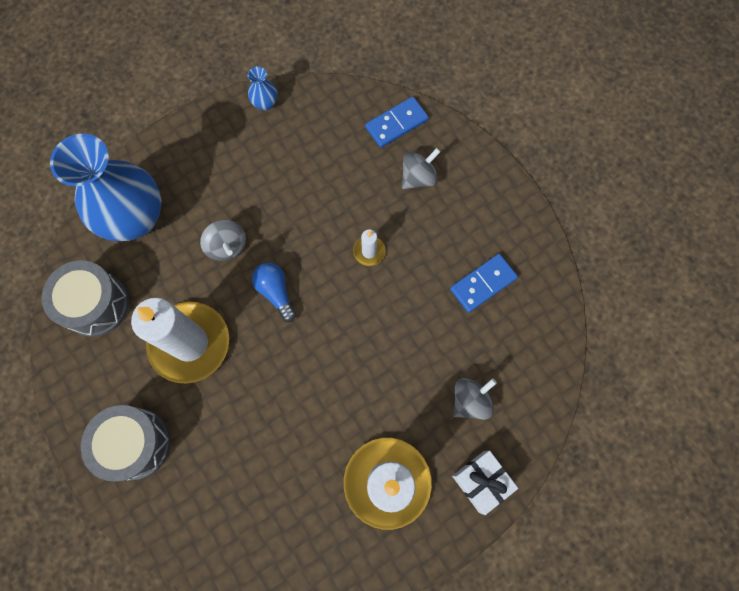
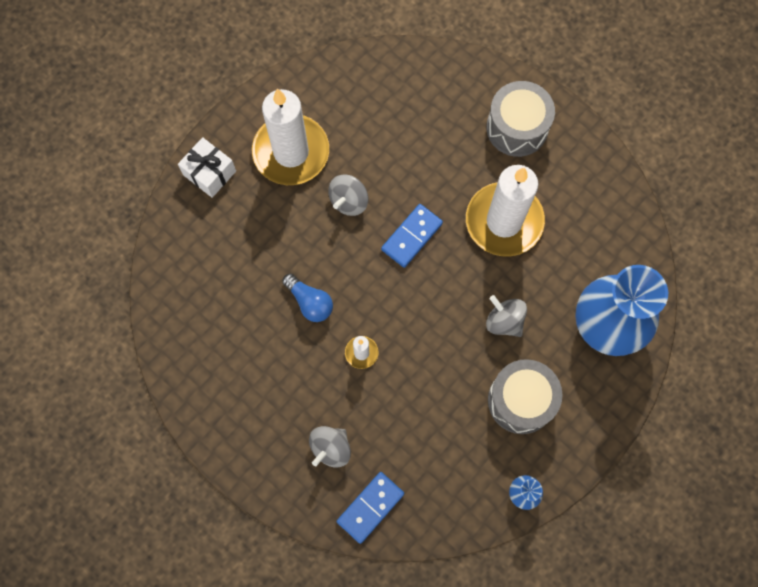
camera: 165 degrees right, 0 degrees up
(96, 304) = (605, 233): grey drum -> grey drum (521, 400)
(276, 292) = (440, 288): blue light bulb -> blue light bulb (310, 302)
(470, 400) = (231, 237): grey spinning top -> grey spinning top (349, 201)
(483, 283) = (240, 349): blue domino -> blue domino (412, 236)

